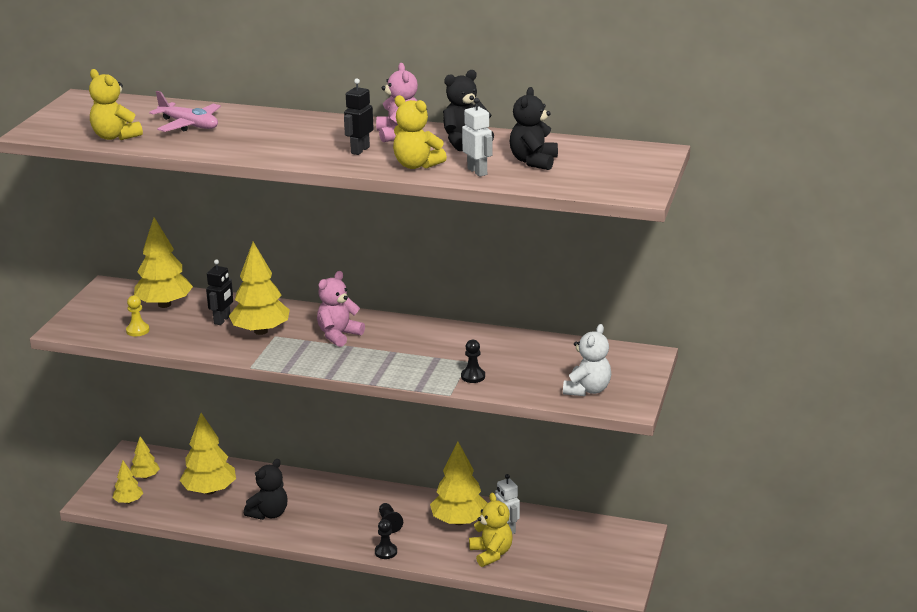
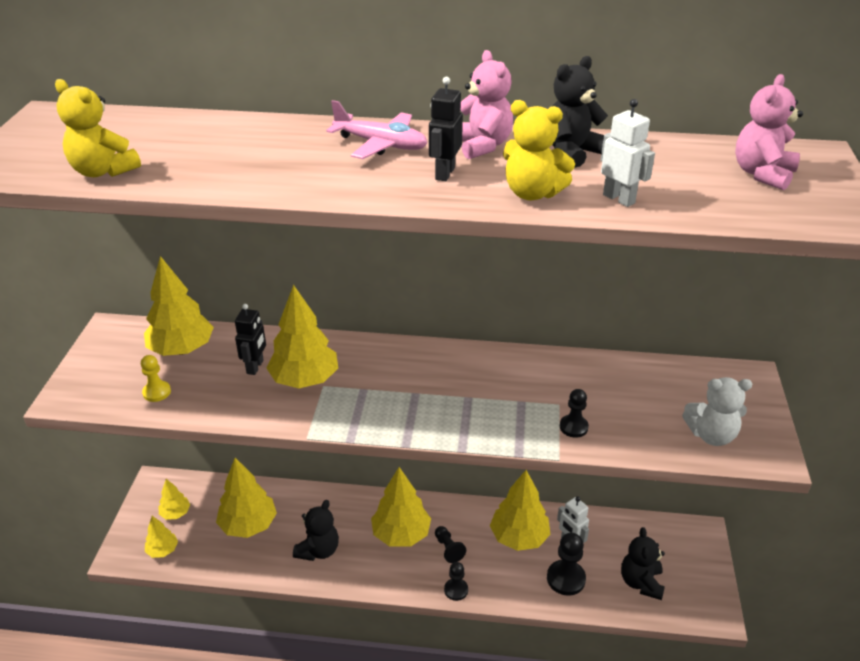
camera: 10 degrees left, 10 degrees up
(189, 125) = (201, 147): pink plane -> pink plane (381, 145)
(338, 335) = (397, 378): pink teddy bear -> pink teddy bear (762, 174)
(349, 509) = (401, 534): none -> yellow tree
(491, 553) = (566, 579): yellow teddy bear -> black pawn
(533, 161) = (679, 178): black teddy bear -> black teddy bear (641, 582)
(587, 390) = (711, 435): white teddy bear -> white teddy bear turned 75 degrees clockwise

